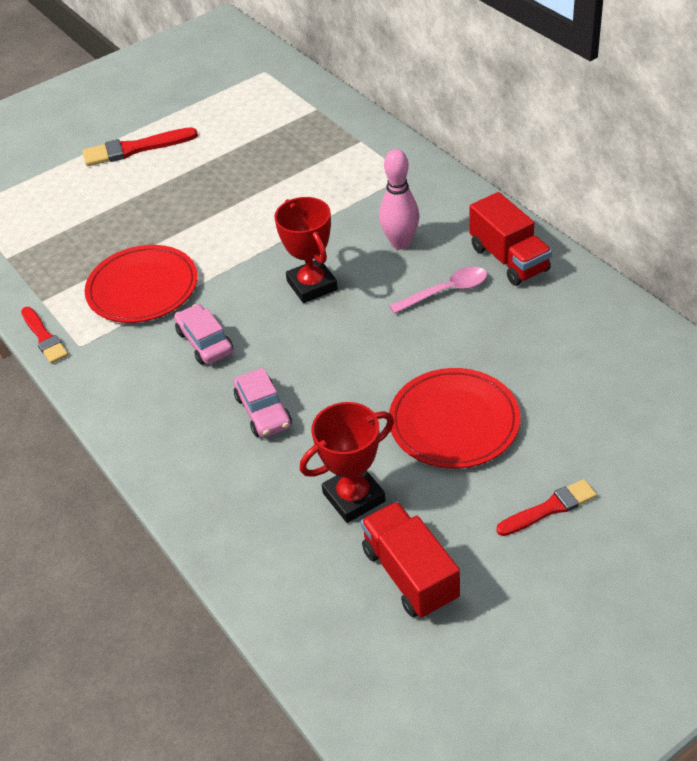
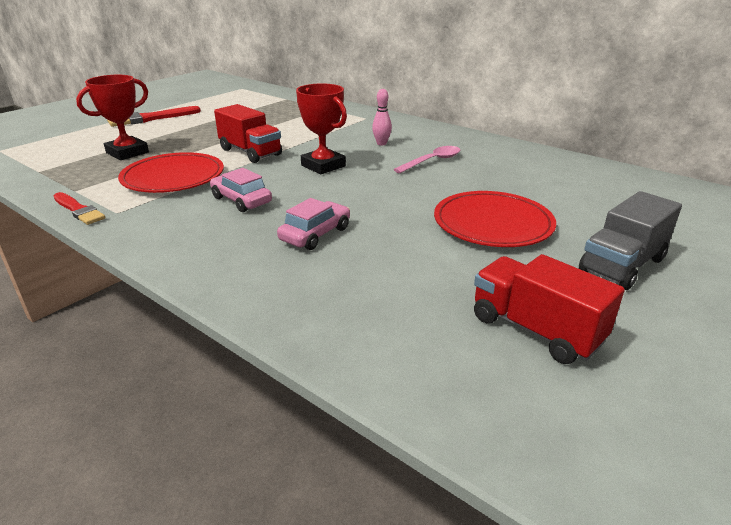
camera: 20 degrees left, 15 degrees down
(263, 411) = (315, 234): pink car -> pink car turned 105 degrees counterclockwise
(353, 497) = (436, 279): red trophy -> red trophy (127, 152)
(400, 243) = (381, 143): pink bowling pin -> pink bowling pin, size x0.63
(509, 259) = (467, 145): red truck -> red truck (250, 152)
(549, 508) = (622, 265): red brush -> grey truck

